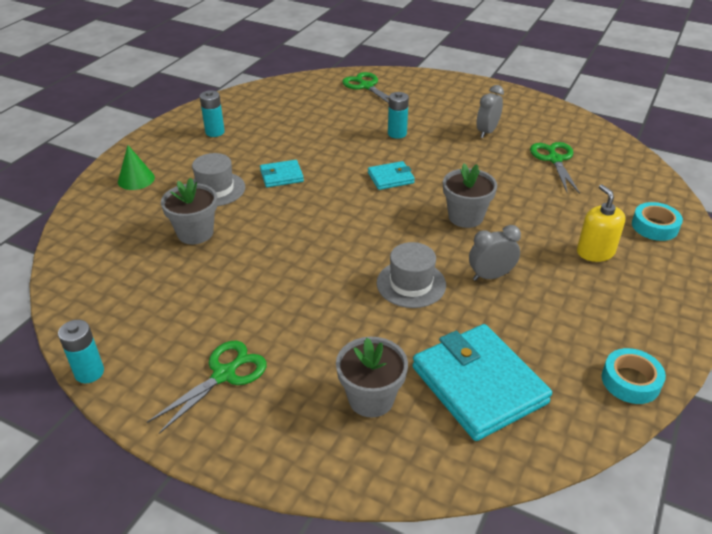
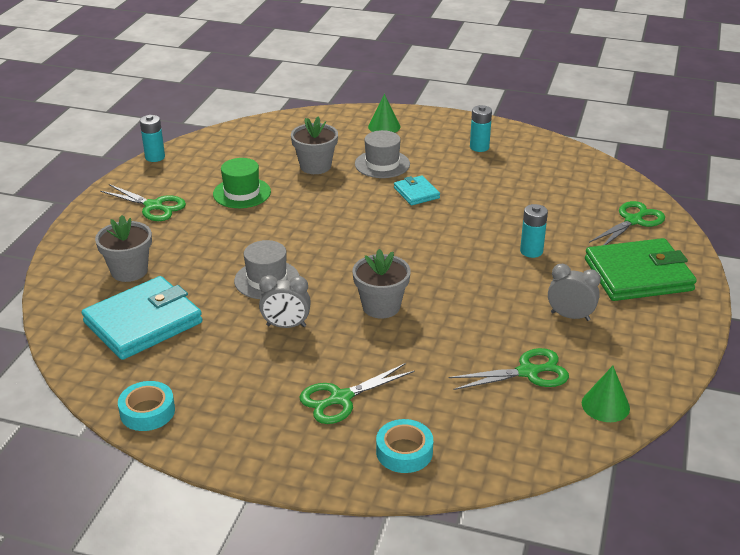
camera: 80 degrees right, 5 degrees down
(227, 293) = (242, 193): none -> green hat
(390, 178) = (437, 255): turquoise wallet -> none
(438, 98) = (638, 275): none -> green wallet
(490, 276) = (286, 326): grey clock -> grey clock turned 120 degrees clockwise
(589, 136) = (605, 405): none -> green cone
(595, 252) = (341, 398): yellow soap dispenser -> green scissors

